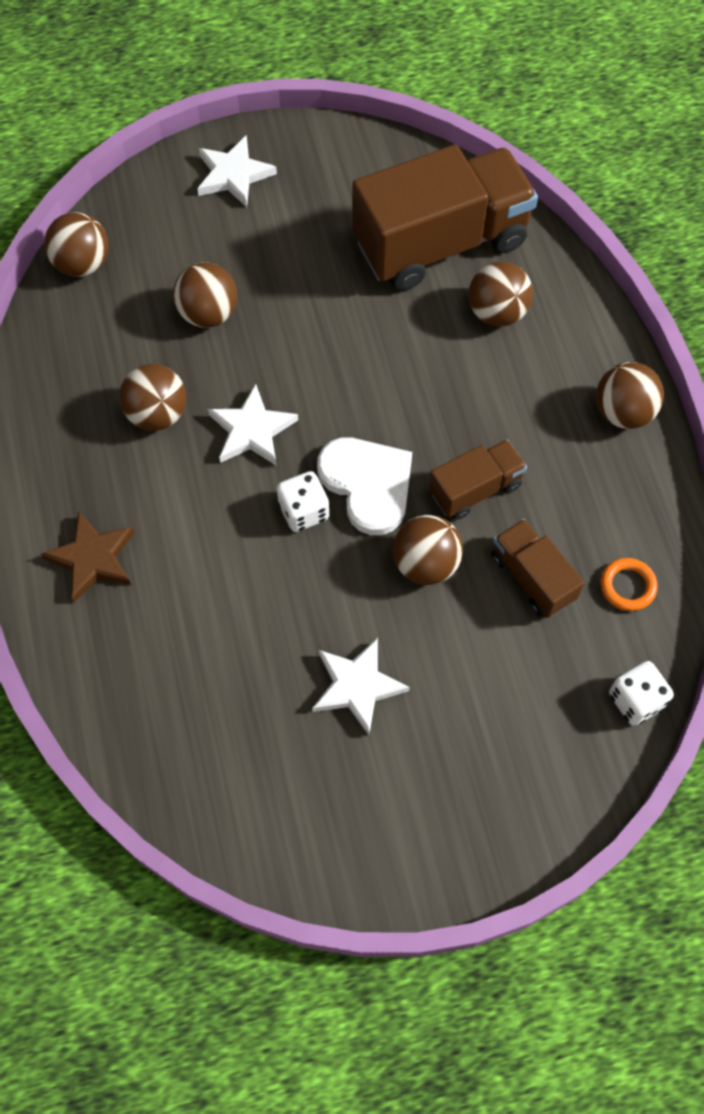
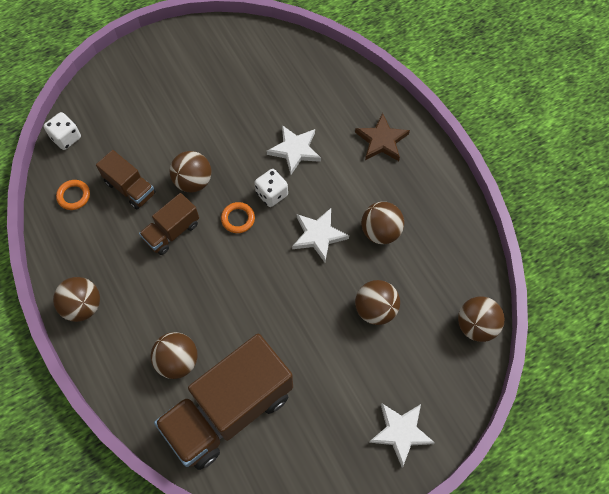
camera: 165 degrees right, 0 degrees up
(357, 686) = (217, 111): white star -> white star (295, 150)
(368, 484) = (238, 219): white heart -> orange ring

